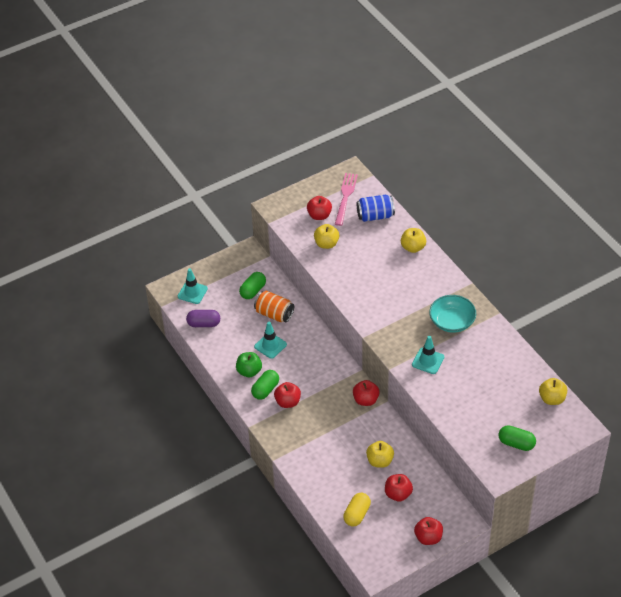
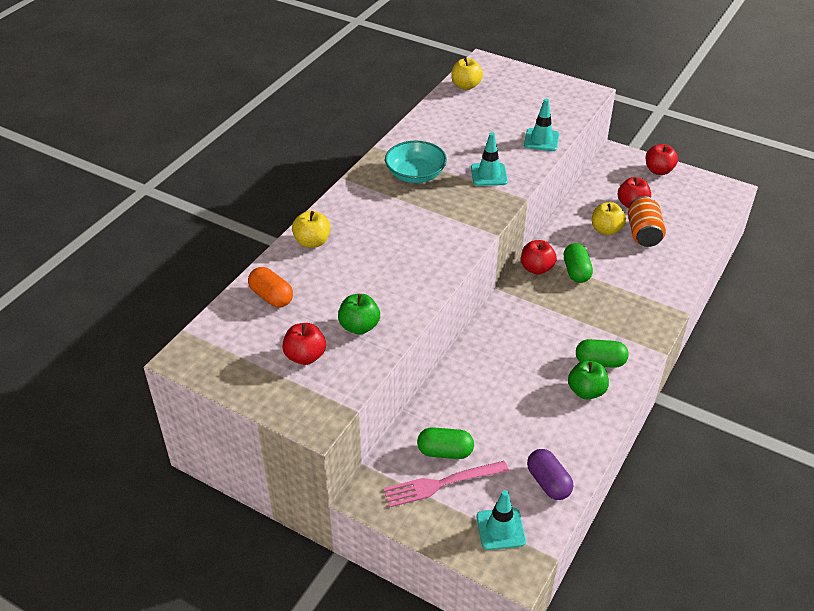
camera: 120 degrees left, 5 degrees down
(270, 345) = (527, 388): turquoise traffic cone -> turquoise traffic cone (541, 140)
(274, 314) = (470, 408): orange can -> orange can (643, 233)
(288, 402) = (599, 333): red apple -> none
(326, 244) = (359, 326): yellow apple -> green apple
(345, 197) = (248, 342): pink fork -> pink fork (441, 484)
(357, 514) = (685, 224): yellow capsule -> none
(375, 216) = (271, 297): blue can -> orange capsule
(516, 443) = (541, 92): green capsule -> green capsule (576, 271)

